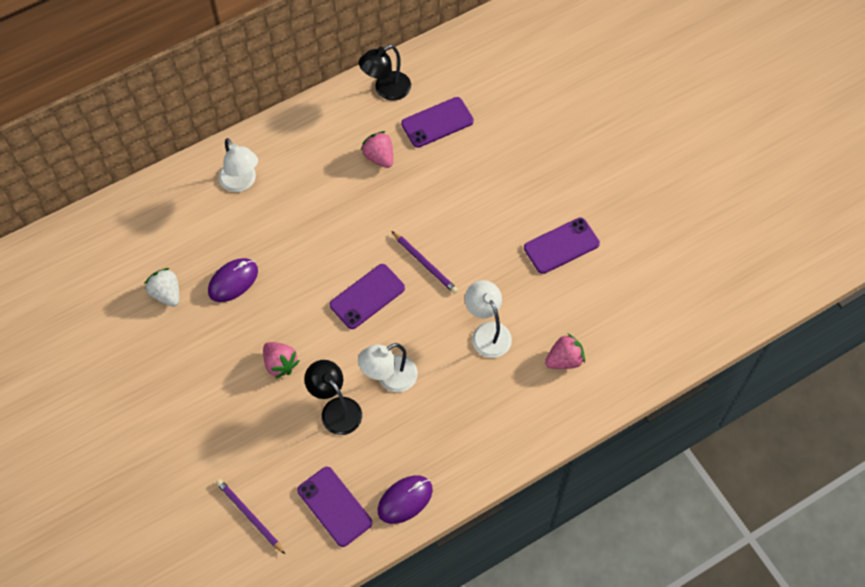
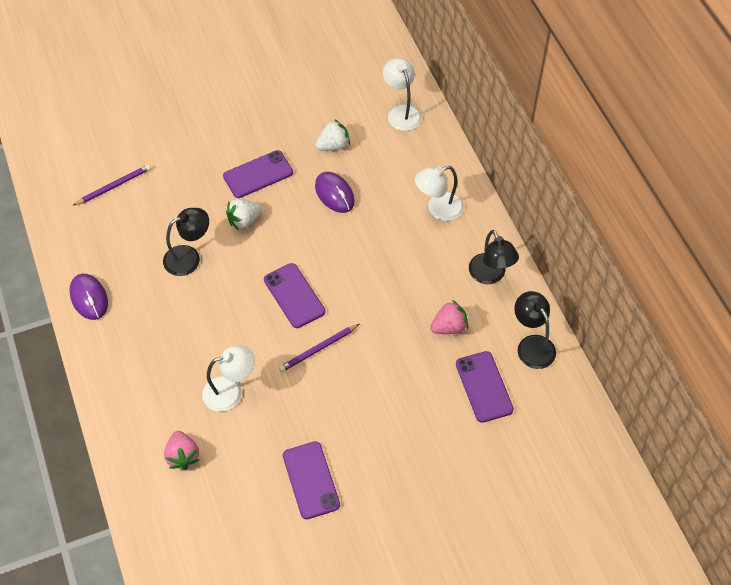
camera: 100 degrees right, 5 degrees down
(280, 364) = (244, 221): pink strawberry -> white strawberry
(315, 130) = (490, 275): none -> black lamp
(334, 506) = (101, 245): purple phone -> purple phone (258, 174)
(389, 378) = (206, 302): white lamp -> white lamp (401, 112)

